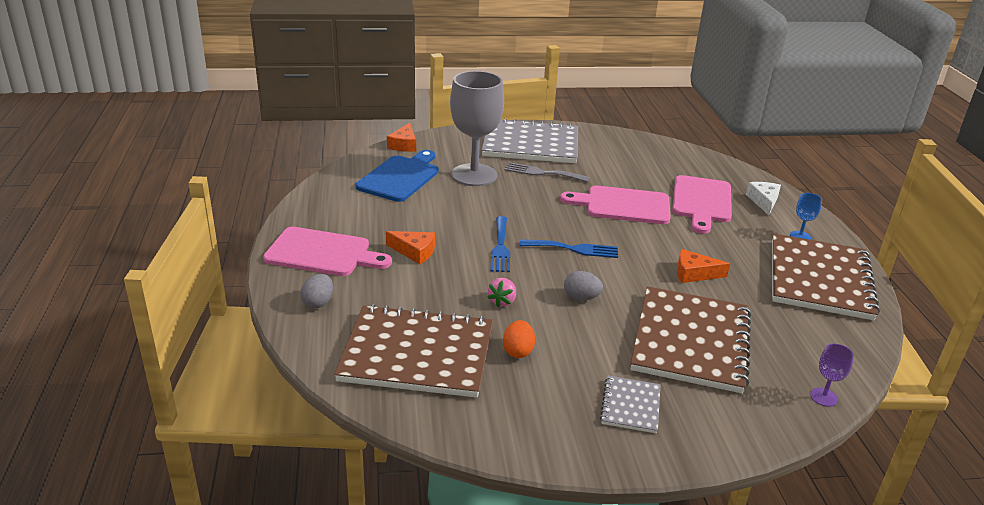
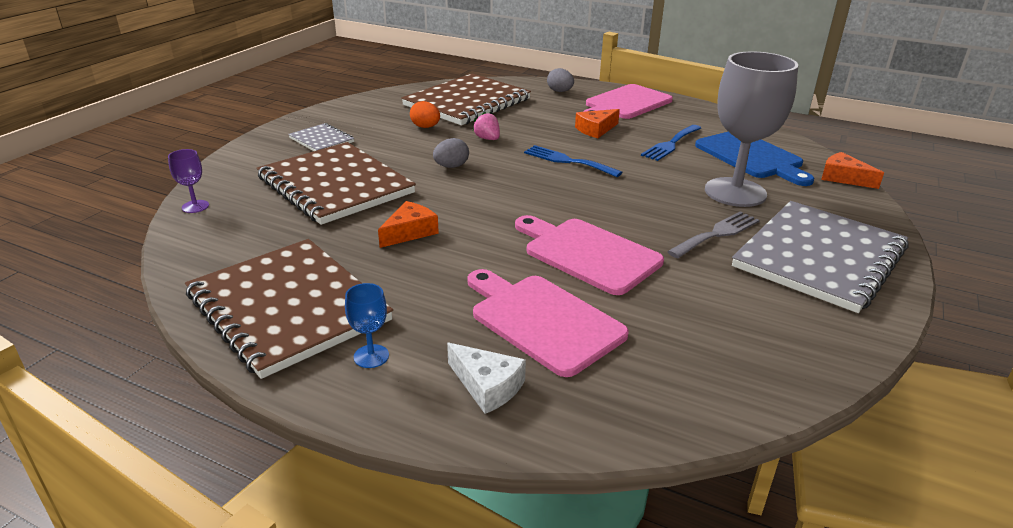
camera: 125 degrees right, 0 degrees up
(573, 249) = (527, 190): blue fork -> blue fork (671, 144)
(623, 205) = (587, 254): pink cutting board -> pink cutting board turned 90 degrees counterclockwise

